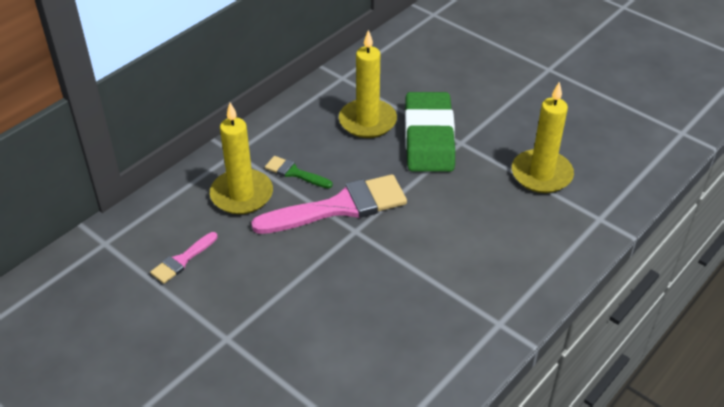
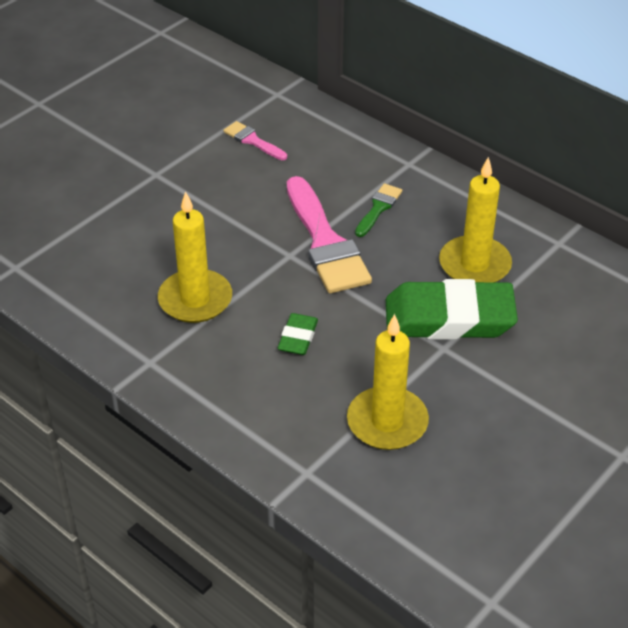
camera: 90 degrees right, 0 degrees up
(242, 194) = (343, 172): yellow candle -> yellow candle (195, 299)
(458, 224) = (298, 337): none -> green eraser

